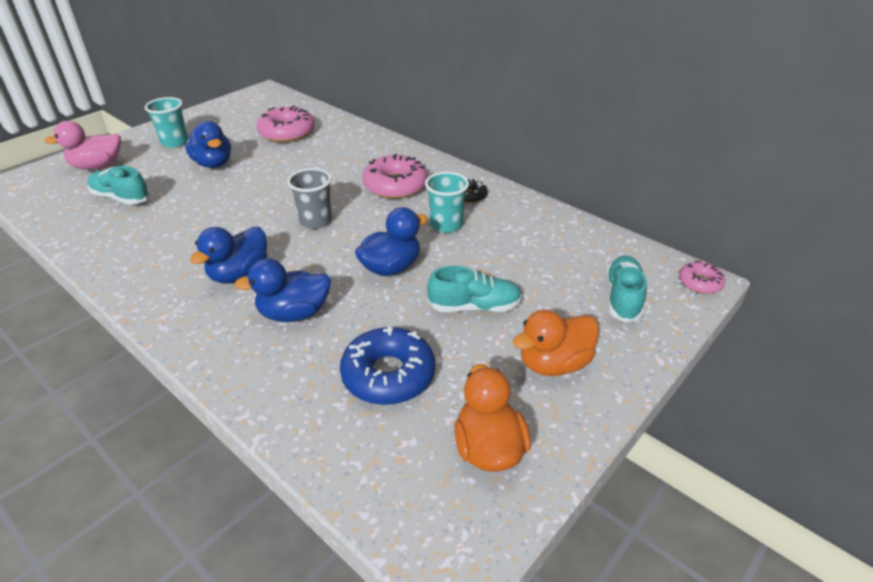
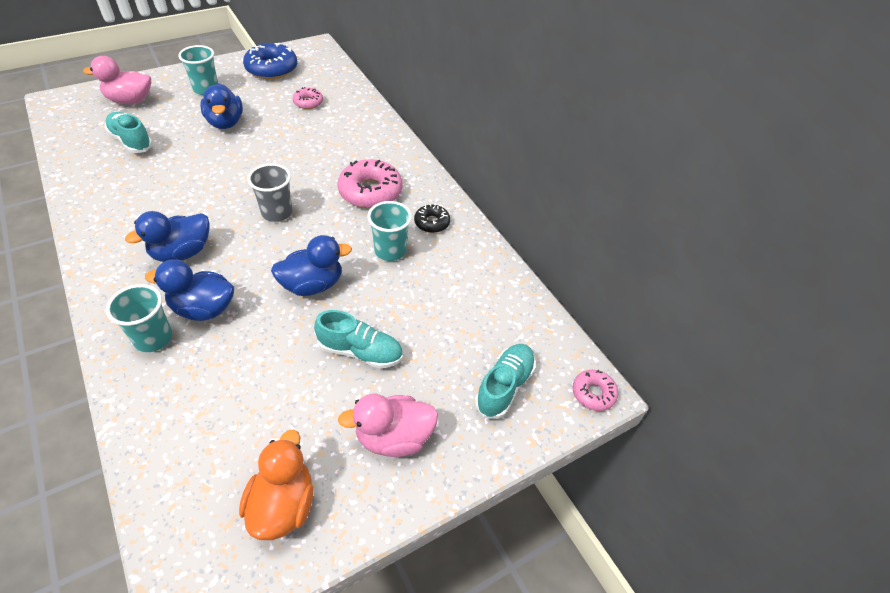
camera: 15 degrees right, 10 degrees up
(257, 351) = (153, 338): none -> turquoise cup
(287, 132) = (308, 102): pink donut -> pink donut, size x0.54
(388, 375) = (244, 399): blue donut -> blue donut (271, 69)
(554, 363) = (393, 437): orange duck -> pink duck

